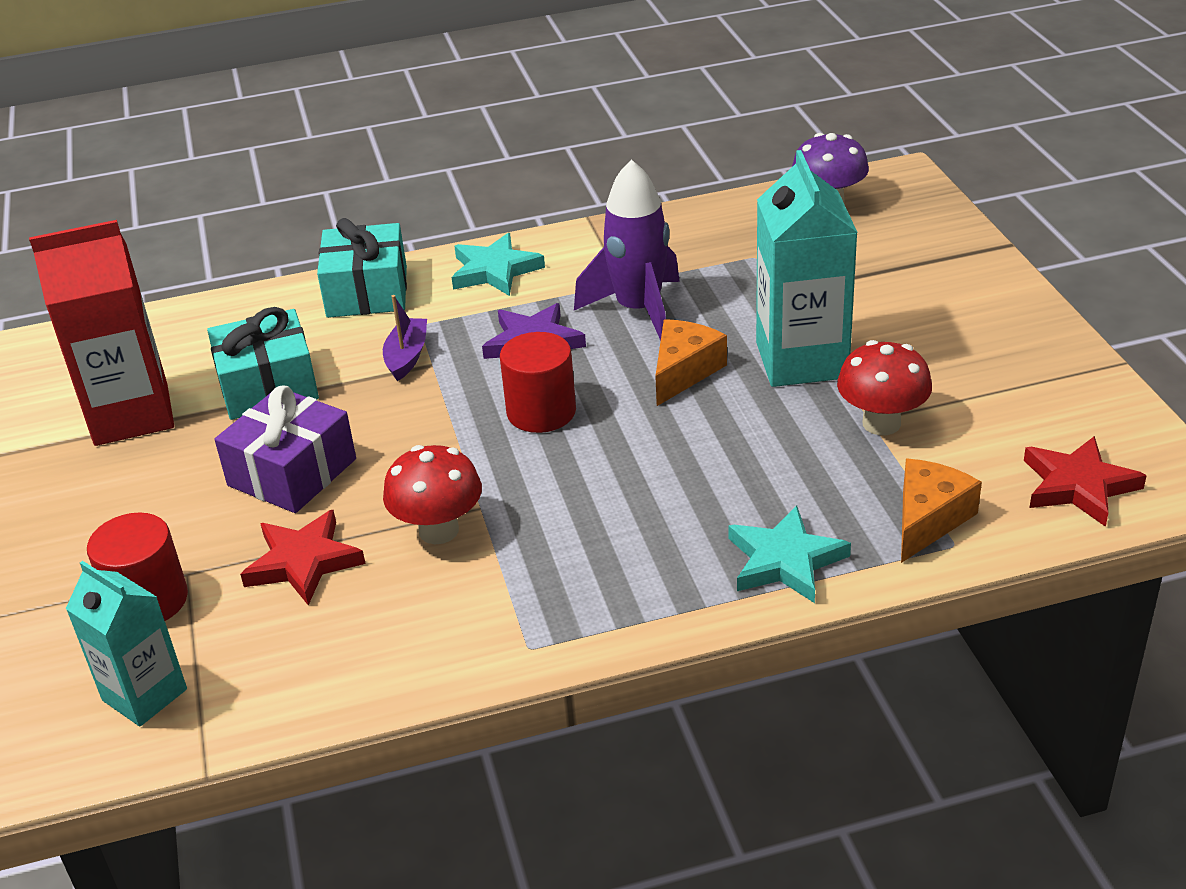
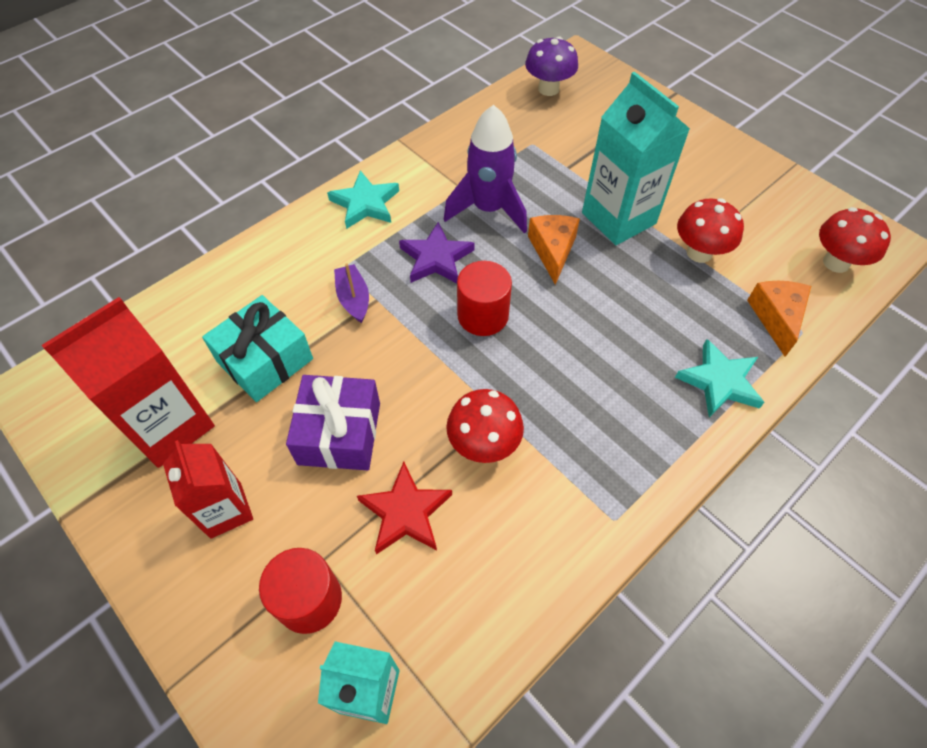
camera: 30 degrees left, 20 degrees up
(129, 501) = (226, 510): none -> red carton
(367, 292) = (282, 250): turquoise gift -> none
(1078, 486) = (836, 262): red star -> red mushroom

